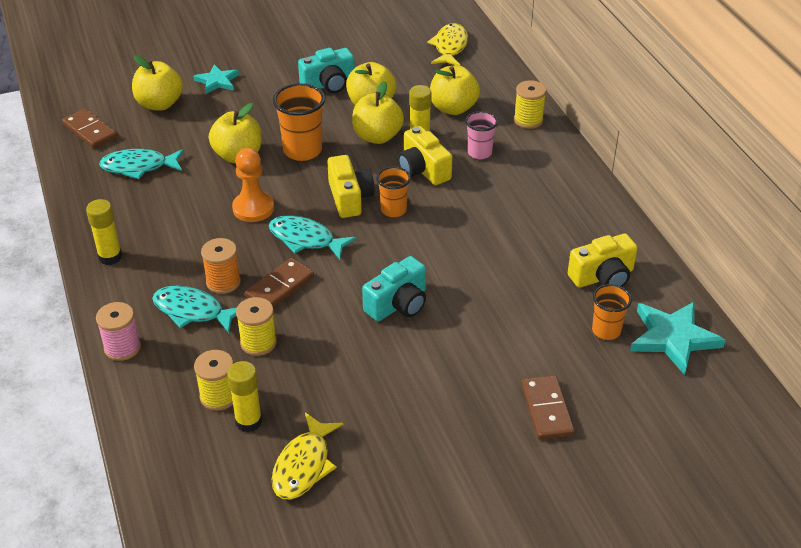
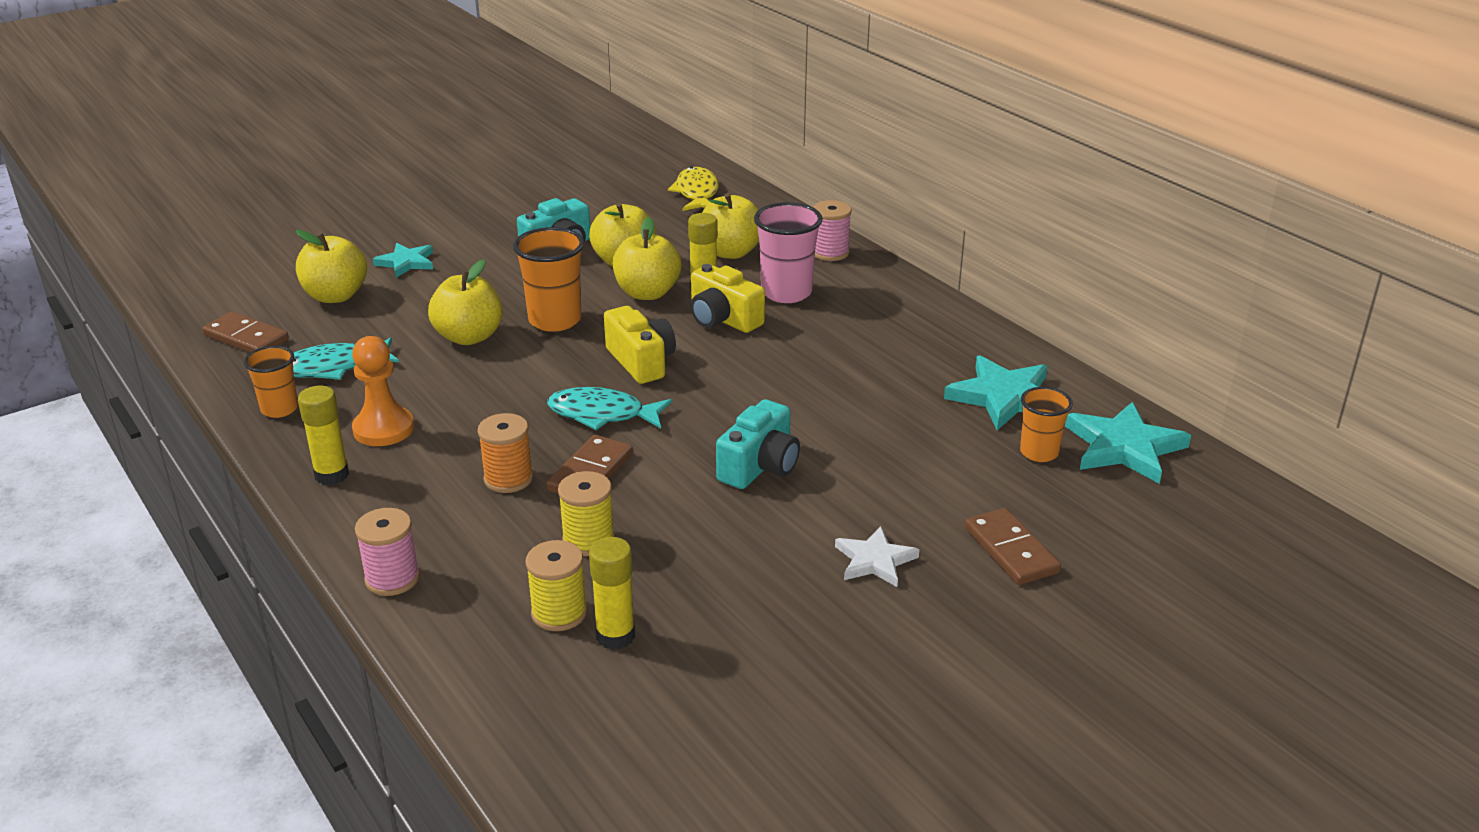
camera: 15 degrees left, 10 degrees down
(192, 311) = (478, 519): turquoise fish -> none
(253, 208) = (515, 391): orange pawn -> orange pawn (383, 429)
(304, 465) = (717, 674): yellow fish -> none
(393, 210) = (705, 366): orange cup -> orange cup (279, 409)
(446, 398) = (875, 560): none -> white star
(479, 153) = (786, 293): pink cup -> pink cup, size x1.59
(528, 120) = (830, 252): yellow spool -> pink spool
(602, 277) = (1004, 397): yellow camera -> turquoise star

